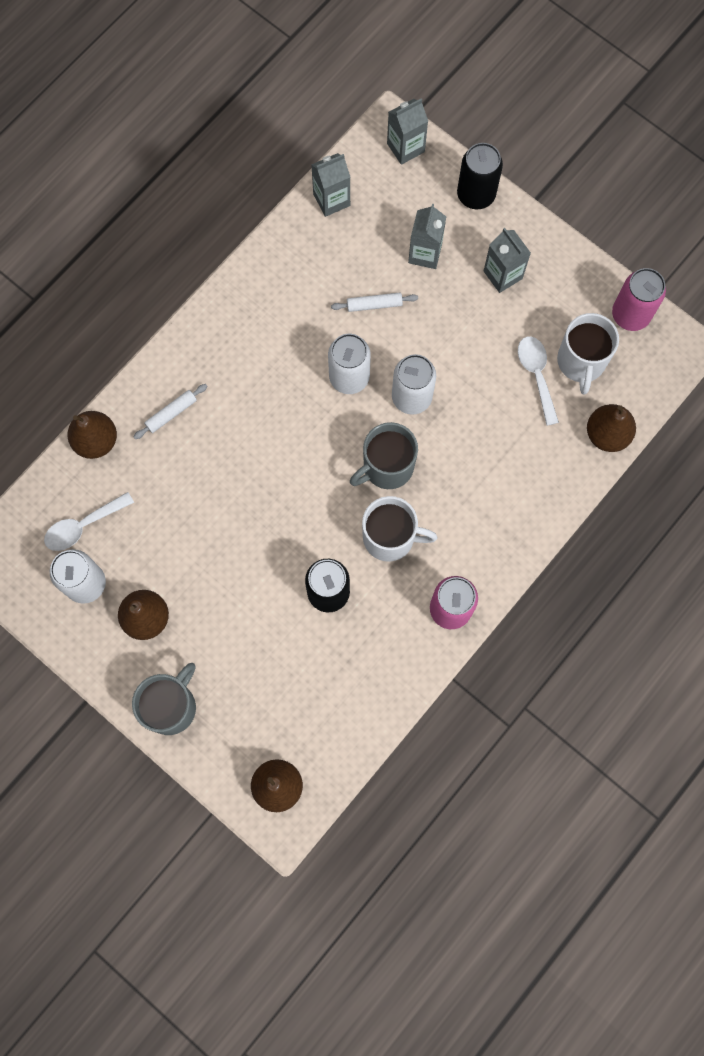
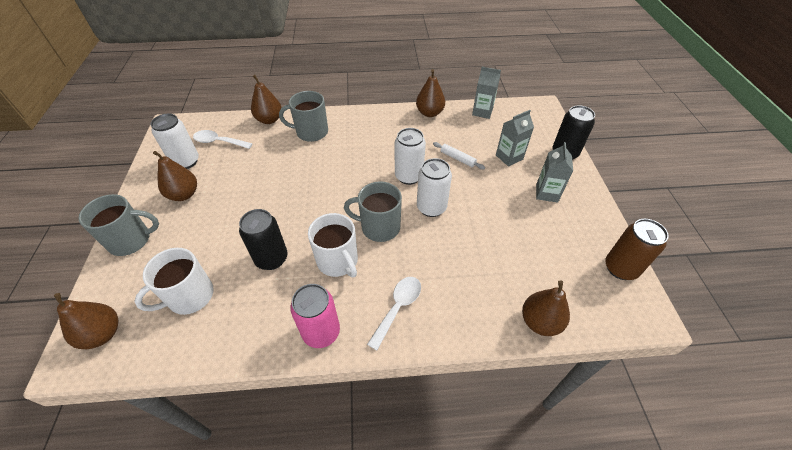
camera: 45 degrees right, 25 degrees down
(171, 413) = (311, 132): white rolling pin -> grey mug
(273, 256) = (429, 113): none -> brown pear
(405, 147) = (542, 116): grey carton -> none
(536, 375) = (520, 252): white spoon -> white spoon (398, 308)
(581, 362) = (559, 267): white mug -> white mug (190, 296)
(630, 315) = (620, 268): pink can -> brown can

